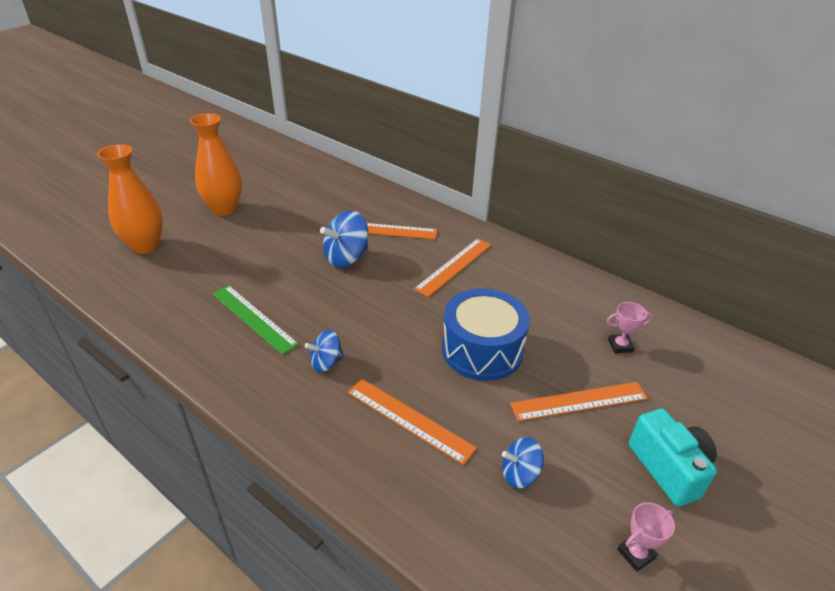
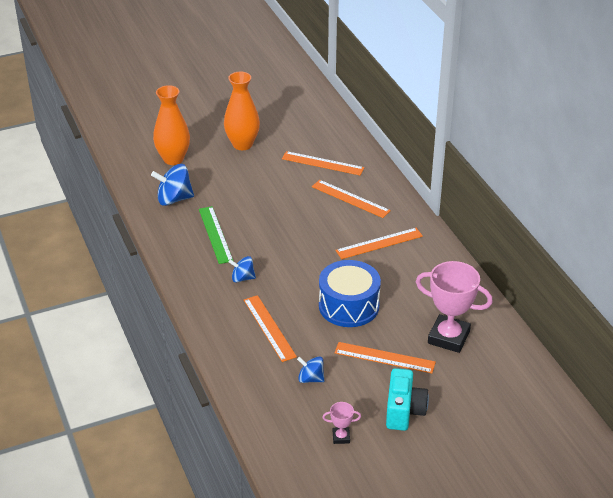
camera: 30 degrees right, 0 degrees up
(329, 204) = (322, 163): none -> orange ruler
(346, 258) = (305, 211): blue spinning top -> blue spinning top (174, 199)
(620, 346) = (448, 337): pink trophy -> pink trophy, size x2.21

